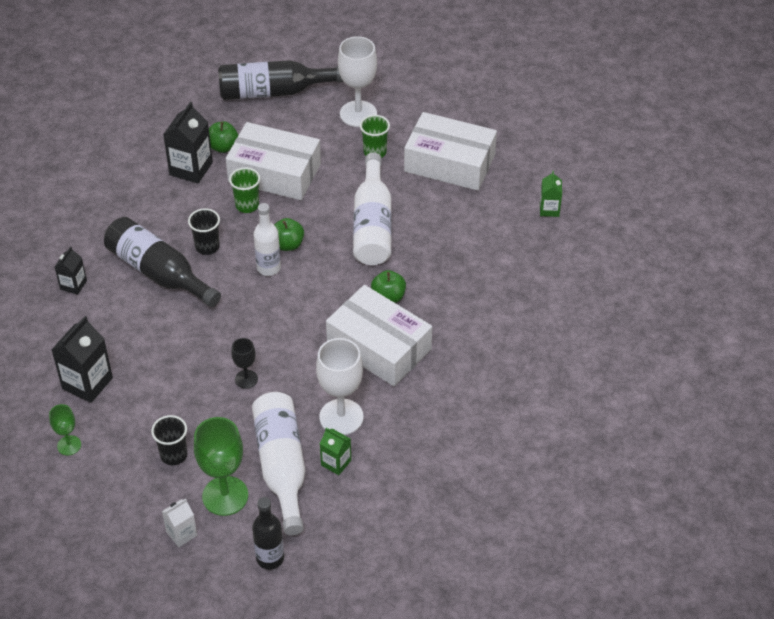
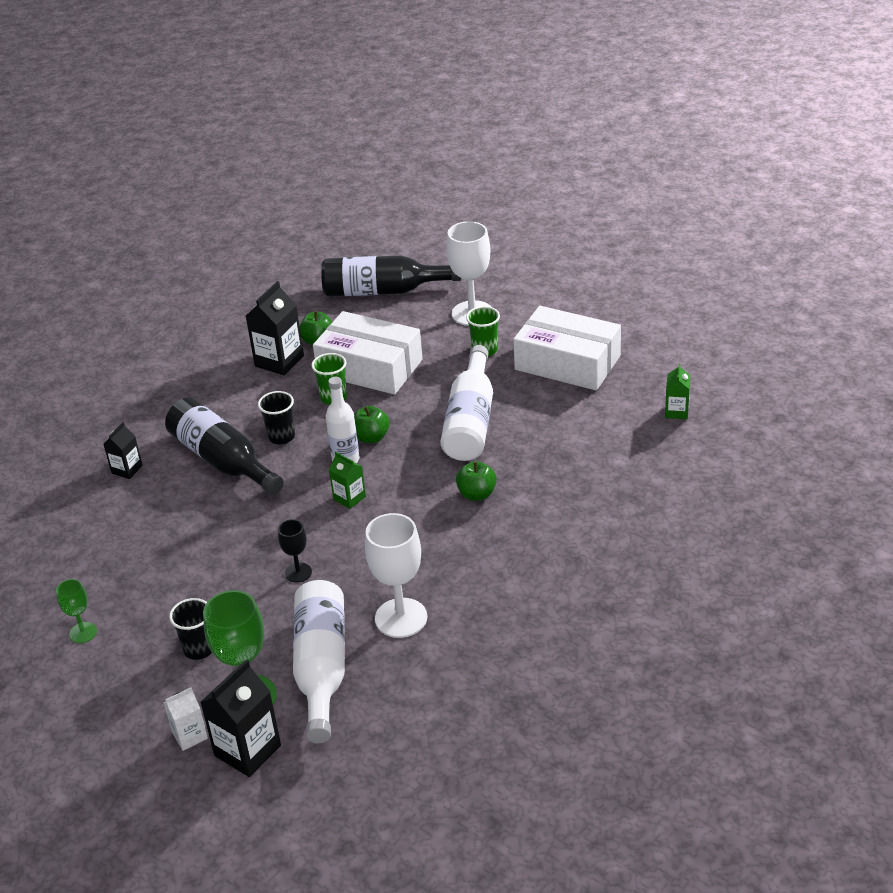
camera: 10 degrees right, 10 degrees down
(87, 383) = (119, 569): black carton -> black carton (247, 750)
(270, 558) = (288, 769): black bottle -> none
(336, 463) = (386, 667): green carton -> green carton (349, 498)
(379, 346) = (457, 545): white box -> none

